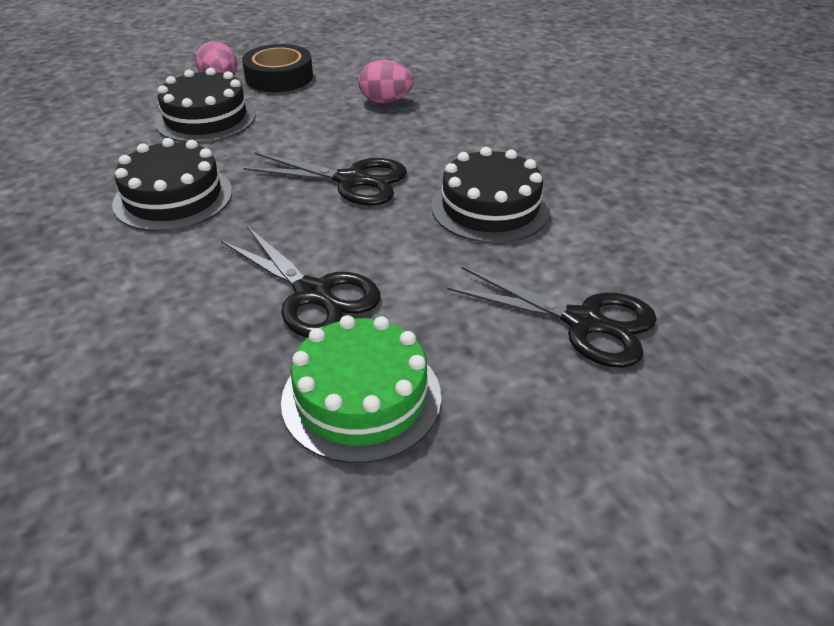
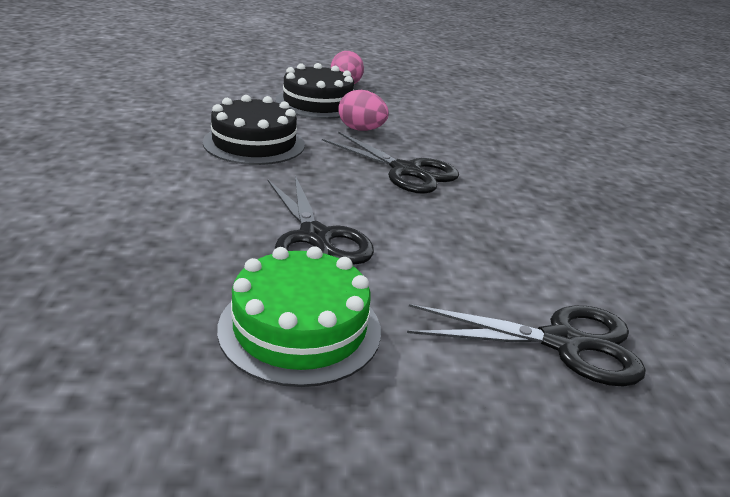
camera: 20 degrees right, 10 degrees down
(279, 77) = (394, 93): black tape -> none
(385, 101) = (473, 128): pink egg -> pink egg (361, 130)
(490, 208) = (521, 224): black cake -> none
(583, 322) = (562, 343): black scissors -> black scissors turned 45 degrees counterclockwise

